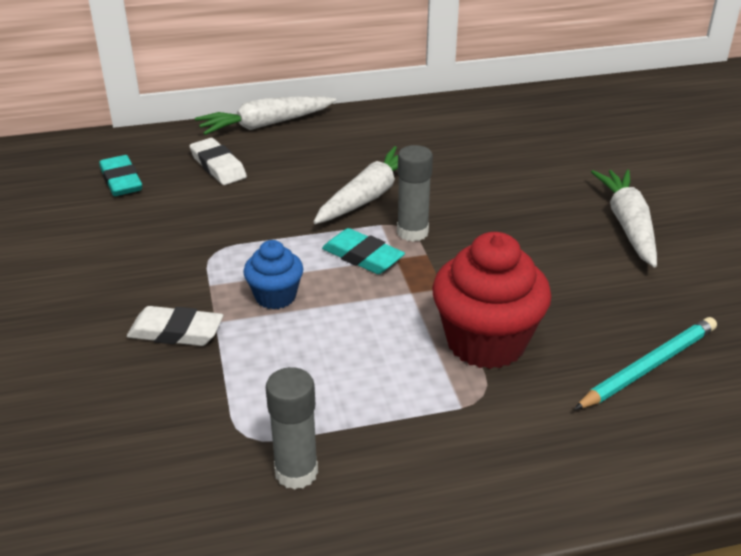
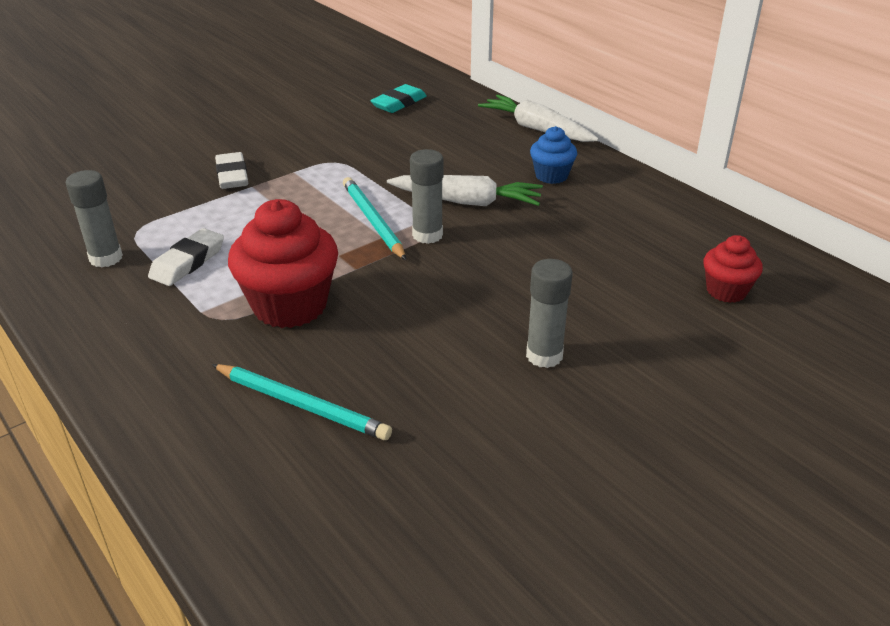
camera: 65 degrees right, 0 degrees up
(218, 166) = (452, 129): white eraser -> white eraser (188, 262)
(275, 296) = (295, 199): blue cupcake -> blue cupcake (551, 176)
(362, 257) = (372, 221): turquoise eraser -> turquoise pencil
(582, 128) = (726, 291): none -> red cupcake
(628, 225) = (544, 355): white carrot -> grey glue stick

